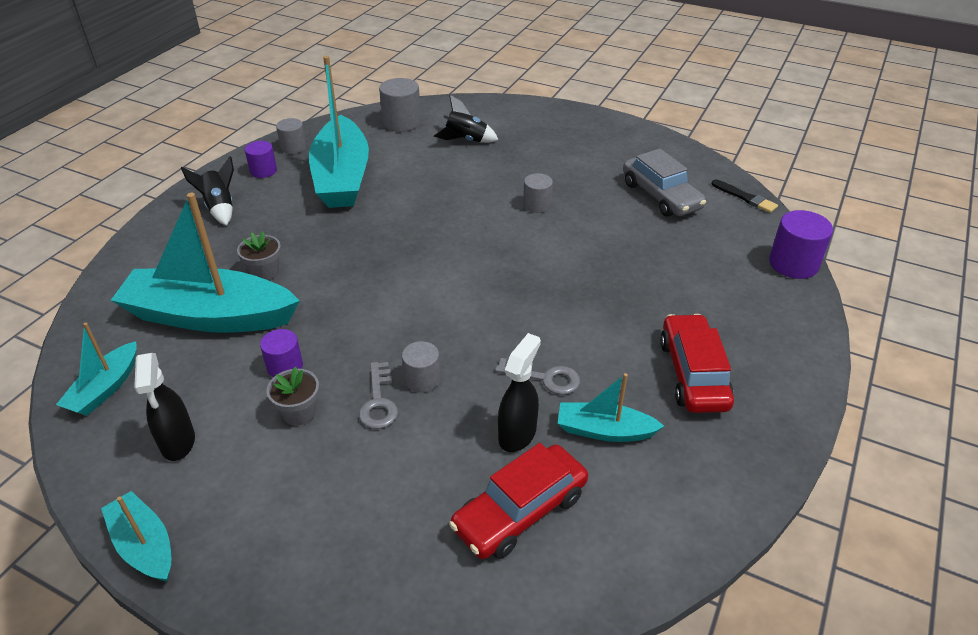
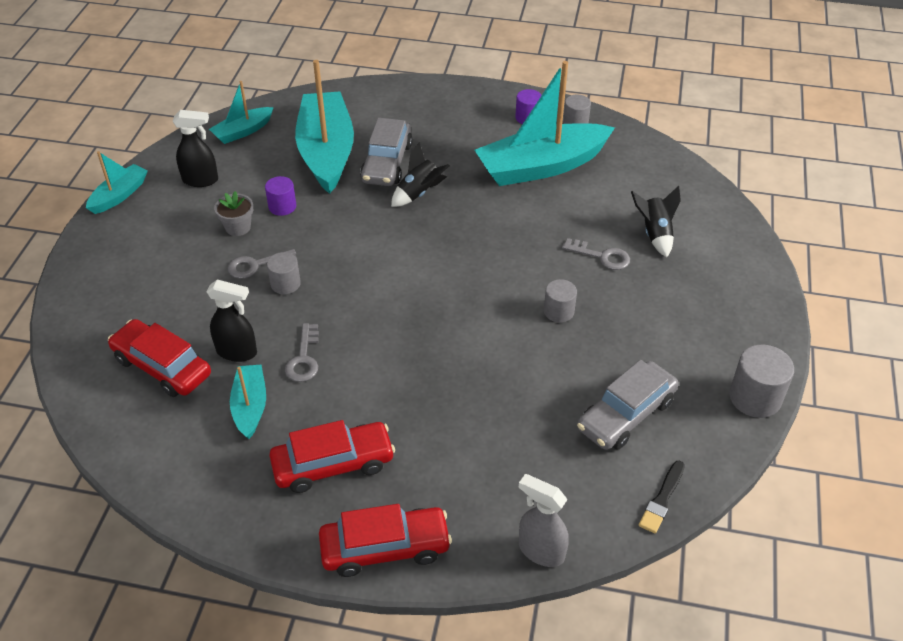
camera: 75 degrees right, 5 degrees up
(105, 388) = (242, 131): turquoise boat -> turquoise boat turned 45 degrees counterclockwise
(178, 442) = (201, 180): black spray bottle -> black spray bottle turned 150 degrees counterclockwise
(220, 208) = (461, 112): black rocket -> black rocket (419, 193)
(265, 272) = (387, 163): grey flower pot -> grey car
(401, 122) = (663, 180): grey cylinder -> grey cylinder (755, 397)
(480, 170) = (601, 256): none -> grey key
(792, 352) = (385, 548): none -> red car
(793, 264) = (540, 551): purple cylinder -> grey spray bottle

